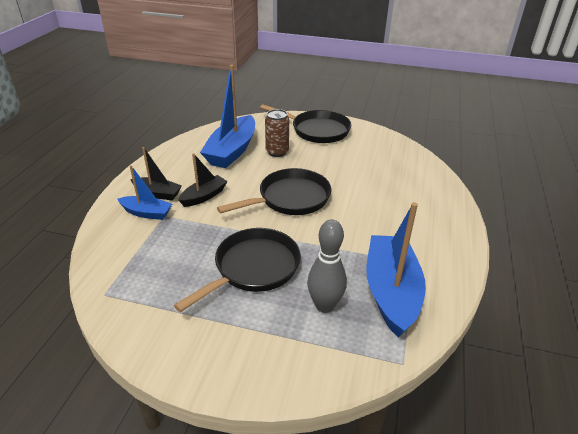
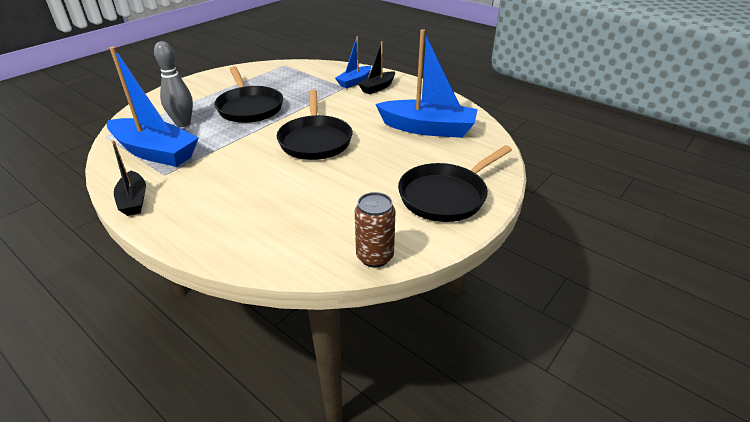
camera: 115 degrees right, 0 degrees up
(204, 196) = (356, 104): black boat -> black boat (134, 200)
(232, 151) = (427, 128): blue boat -> blue boat turned 150 degrees clockwise
(277, 152) = (407, 153): brown can -> brown can (375, 256)

